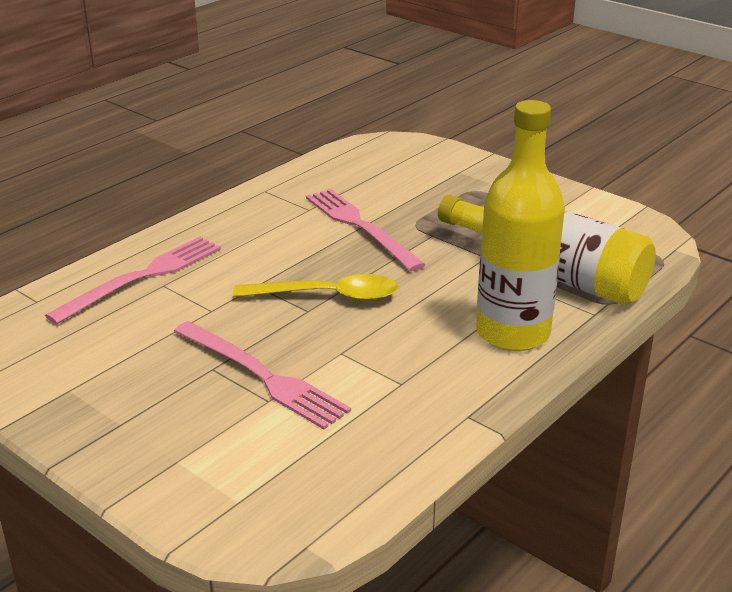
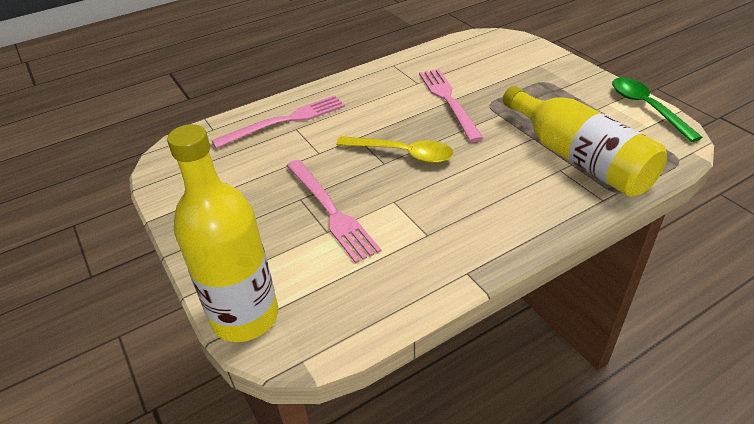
camera: 20 degrees right, 10 degrees up
(513, 333) = (529, 206): yellow bottle -> yellow bottle (245, 317)
(606, 207) = (646, 107): none -> green spoon

